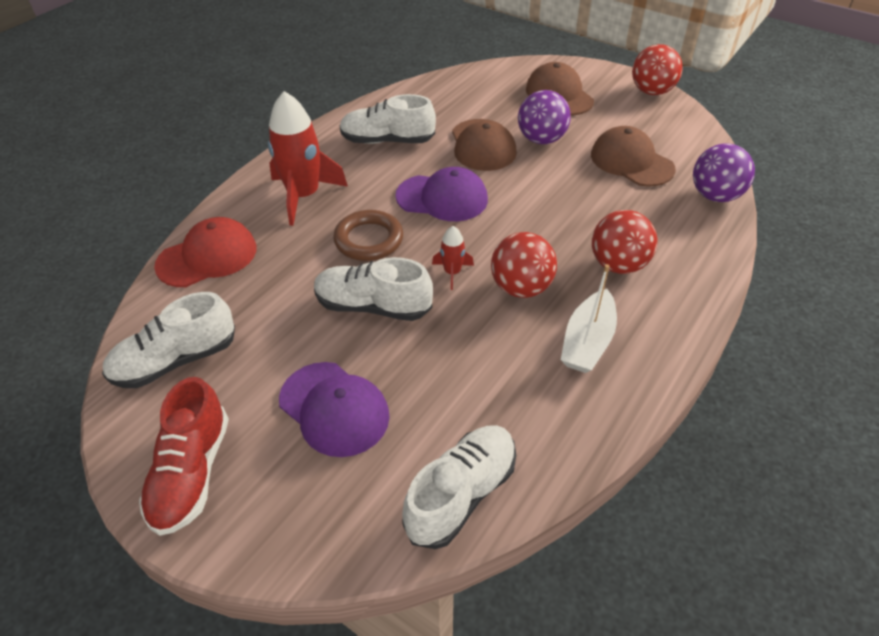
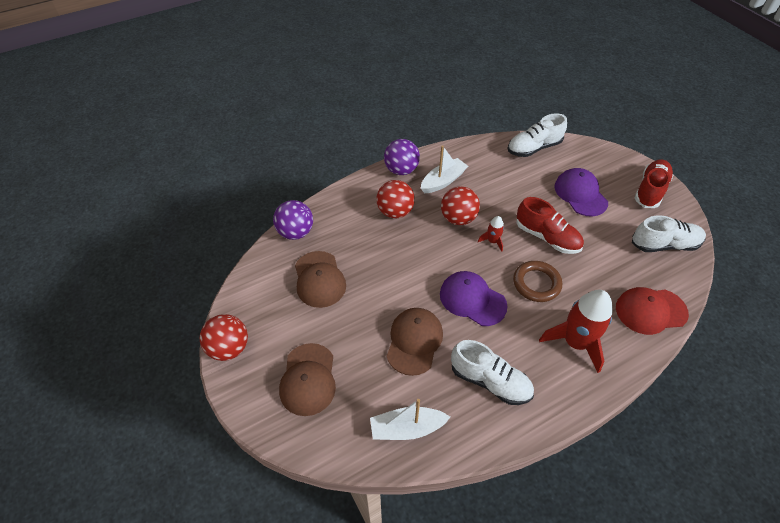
camera: 155 degrees left, 5 degrees up
(373, 306) = (547, 237): white shoe -> red shoe
(447, 94) = (407, 428): none -> white boat
(541, 139) = (365, 329): purple ball -> purple ball (401, 170)

